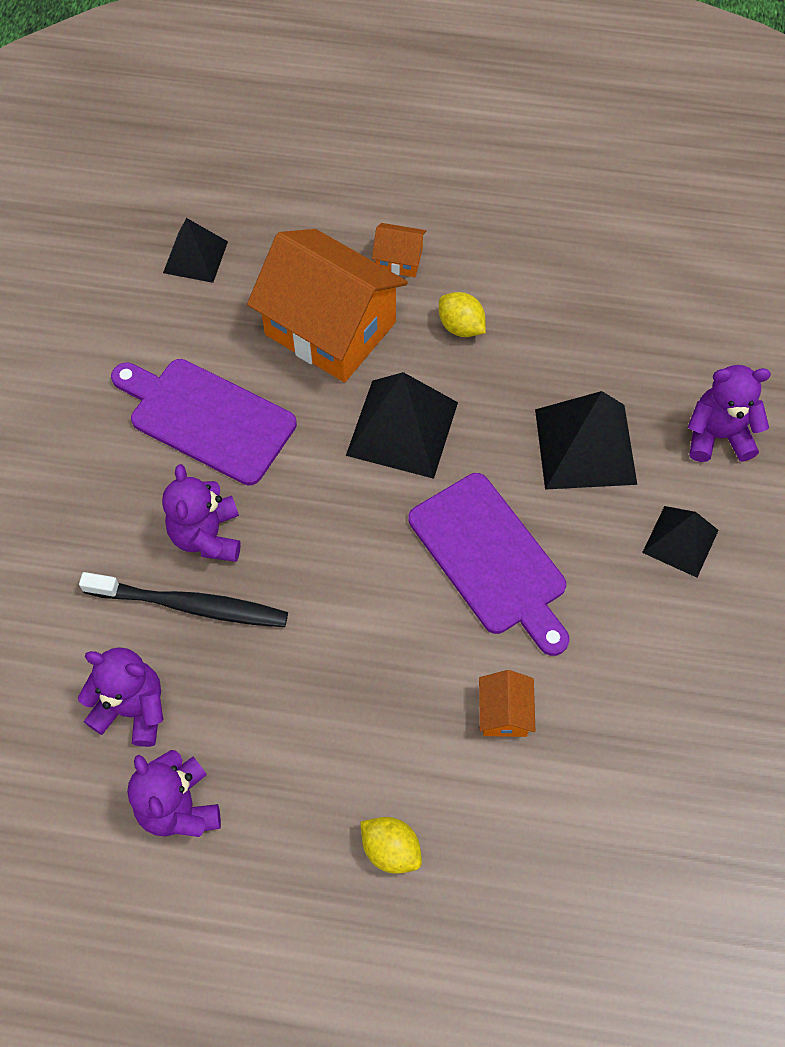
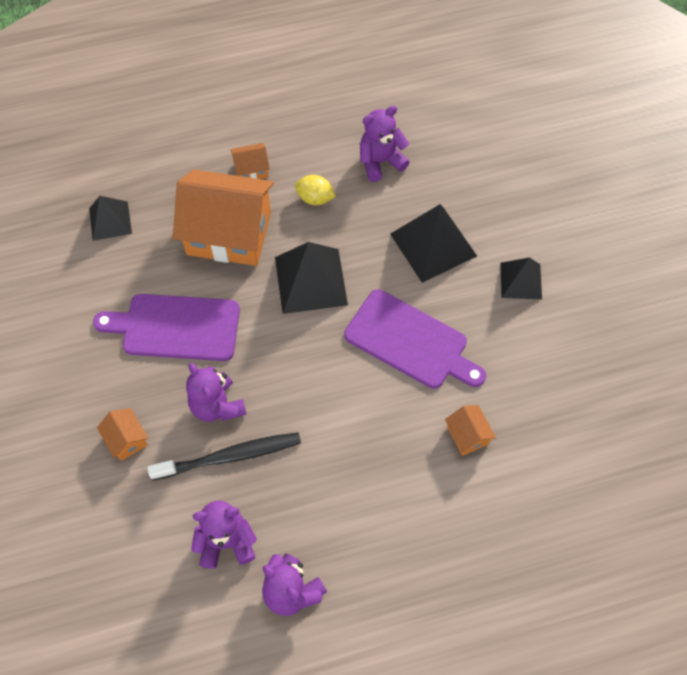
camera: 25 degrees left, 0 degrees up
(80, 530) = (126, 439): none -> orange house
(391, 849) = (441, 553): yellow lemon -> none
(717, 436) = (510, 205): purple teddy bear -> purple teddy bear (380, 161)

